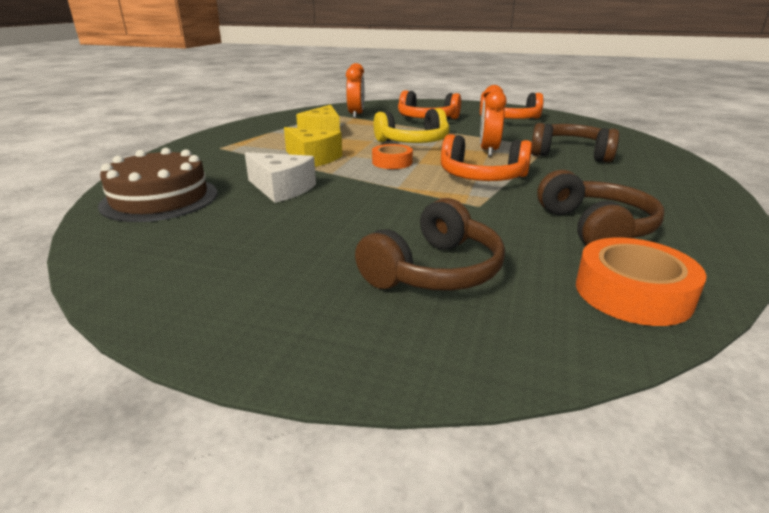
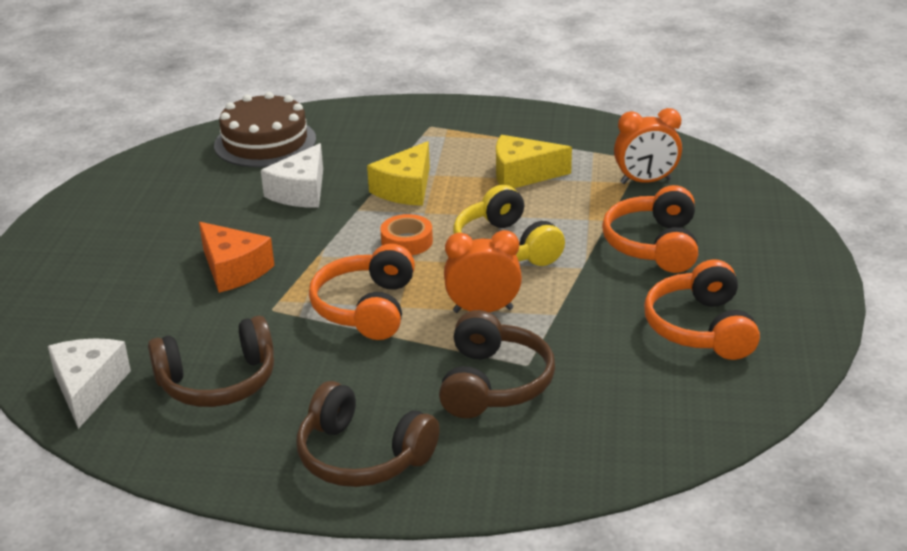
camera: 80 degrees right, 5 degrees up
(406, 218) = (233, 270): none -> orange cheese
(434, 271) = (128, 293): brown headphones -> brown headphones (362, 456)
(632, 293) = (88, 389): orange tape -> white cheese

